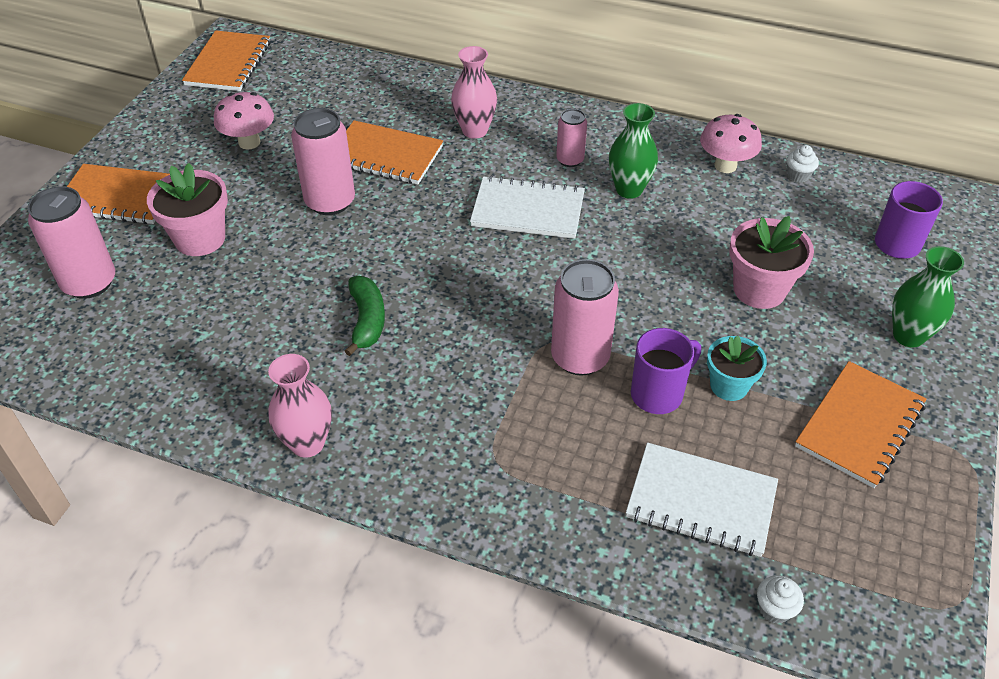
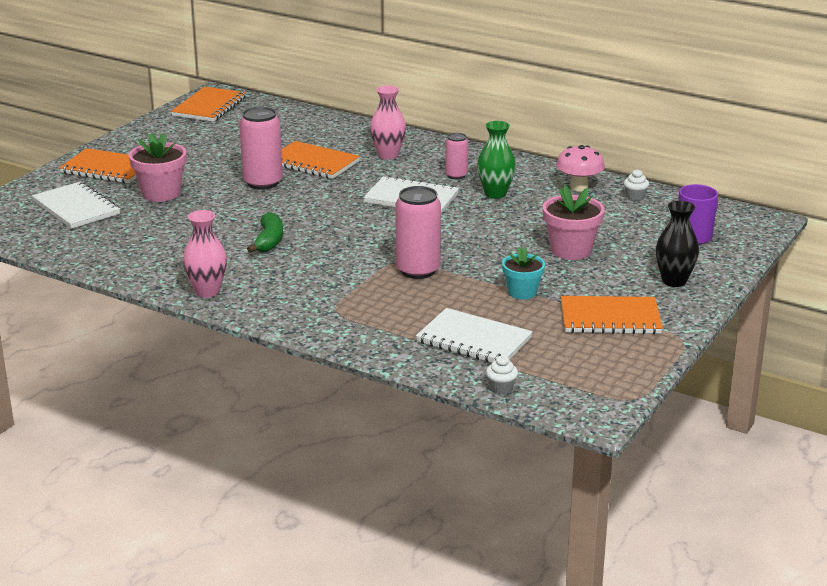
camera: 10 degrees right, 20 degrees down
(89, 283) = (76, 208): pink can -> white notebook
(249, 142) = (212, 149): pink mushroom -> none
(658, 394) = (467, 291): purple mug -> none
(859, 426) = (610, 318): orange notebook -> orange notebook turned 45 degrees clockwise
(908, 336) = (674, 281): green vase -> black vase

